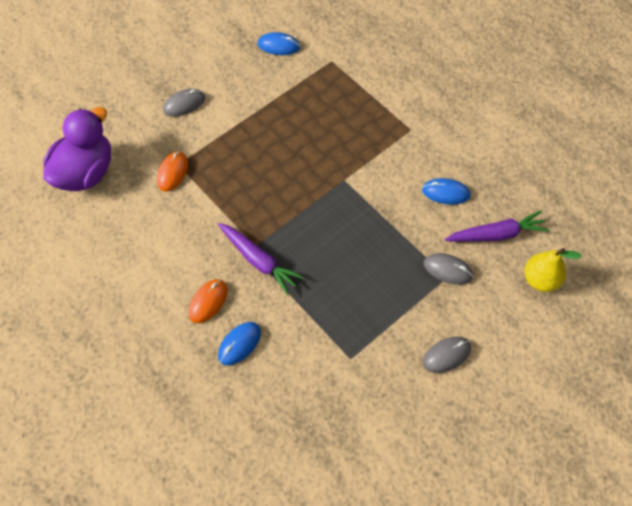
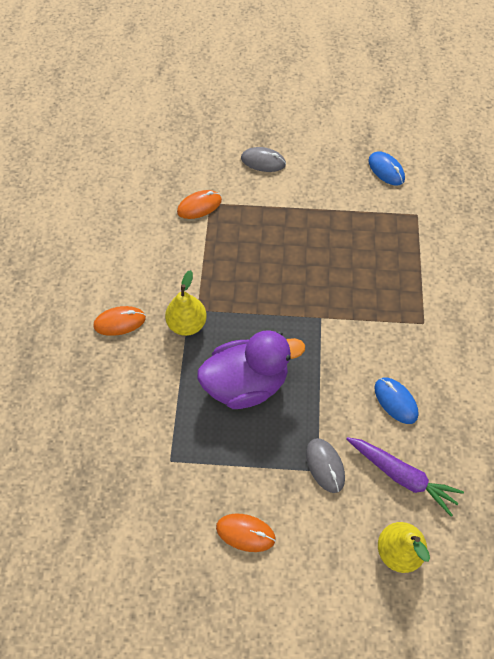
camera: 45 degrees right, 0 degrees up
(86, 173) = (142, 159): purple duck -> purple duck (246, 383)
(239, 344) = (106, 373): blue mouse -> none
(259, 261) = (187, 324): purple carrot -> yellow pear
(446, 355) = (245, 533): grey mouse -> orange mouse

